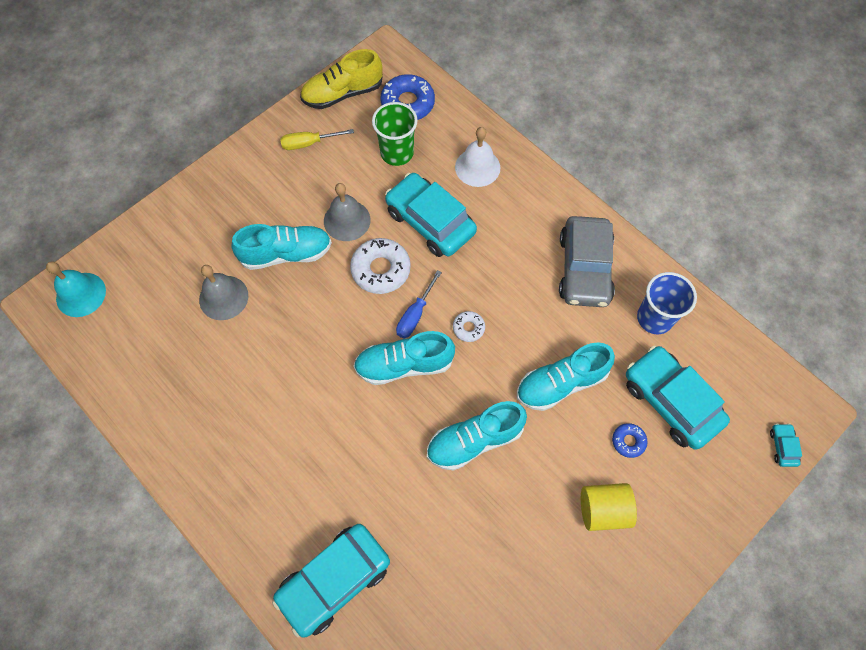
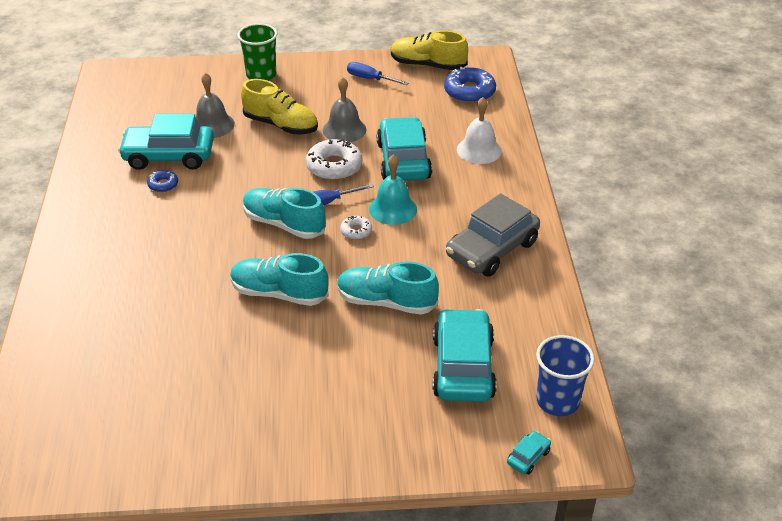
camera: 40 degrees right, 25 degrees down
(81, 294) = (132, 79): turquoise bell -> turquoise bell (393, 209)
(286, 254) = (281, 125): turquoise shoe -> yellow shoe
(309, 143) = (370, 79): yellow screwdriver -> blue screwdriver
(334, 580) = (89, 304): turquoise car -> turquoise car (169, 156)
(397, 153) = (427, 113): green cup -> green cup (261, 75)
(603, 510) = (323, 393): yellow cylinder -> none
(628, 441) = (396, 367): blue donut -> blue donut (163, 184)
(654, 318) = (514, 310): blue cup -> blue cup (557, 401)

